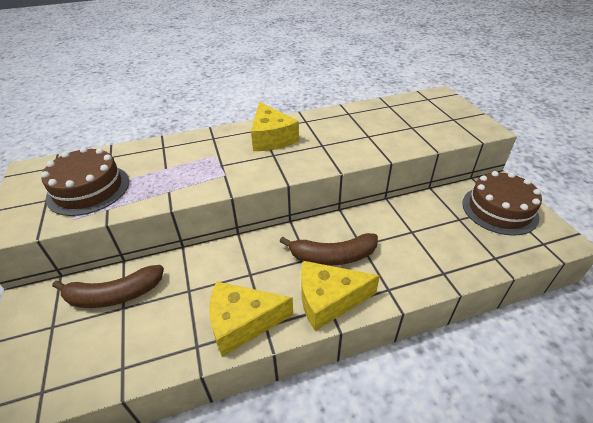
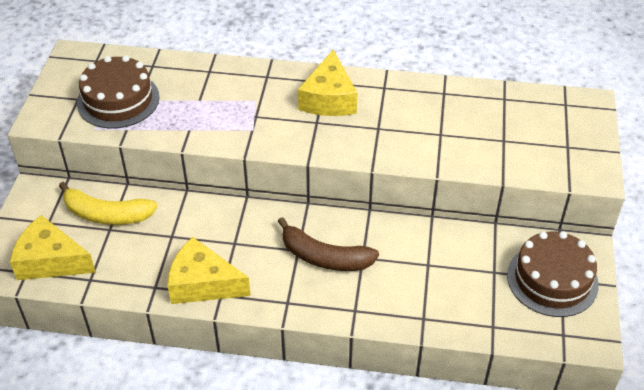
camera: 25 degrees right, 5 degrees up
(114, 295) = (106, 214): brown banana -> yellow banana
(329, 300) = (291, 296): yellow cheese -> yellow cheese (51, 261)

